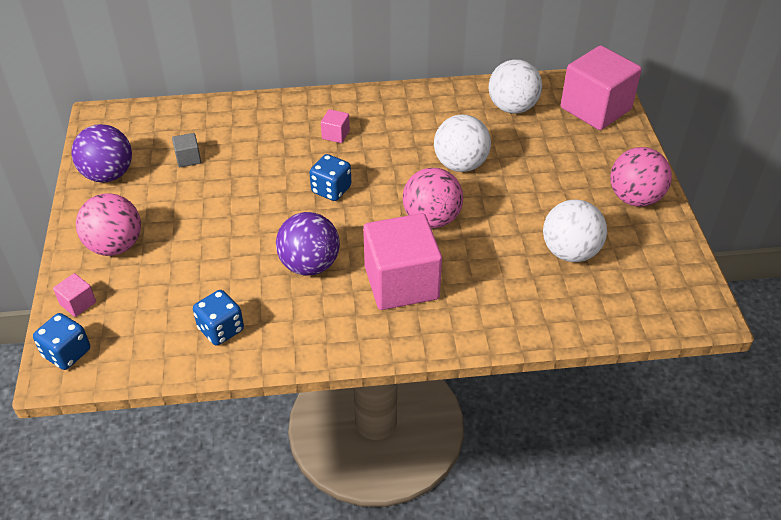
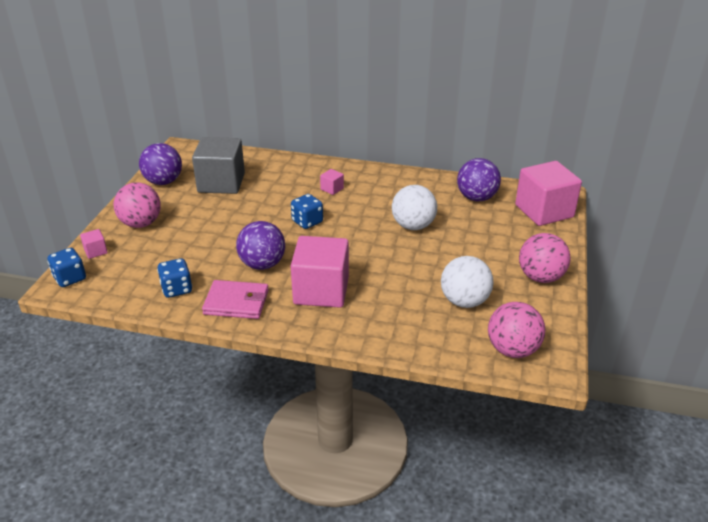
camera: 20 degrees right, 10 degrees down
(188, 158) = (221, 183): grey cube -> grey cube, size x2.42
(308, 327) = (236, 302): none -> pink wallet
(431, 219) = (369, 256): pink ball -> pink ball (512, 349)
(512, 107) = (476, 197): white ball -> purple ball

